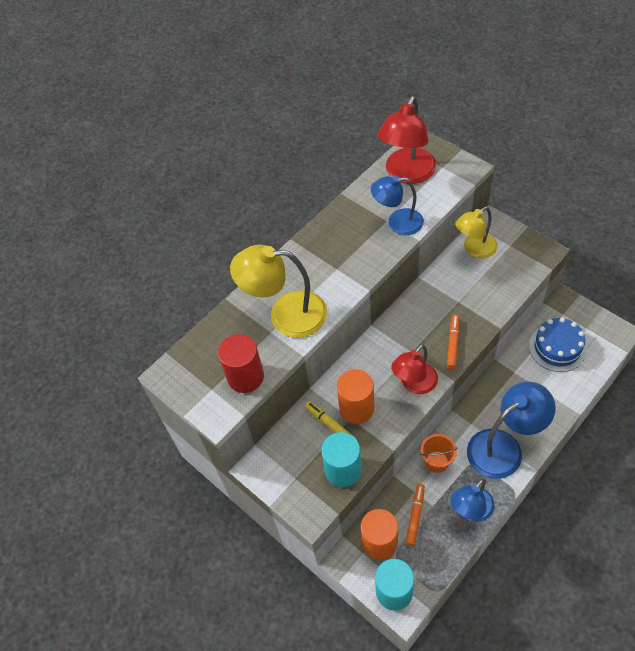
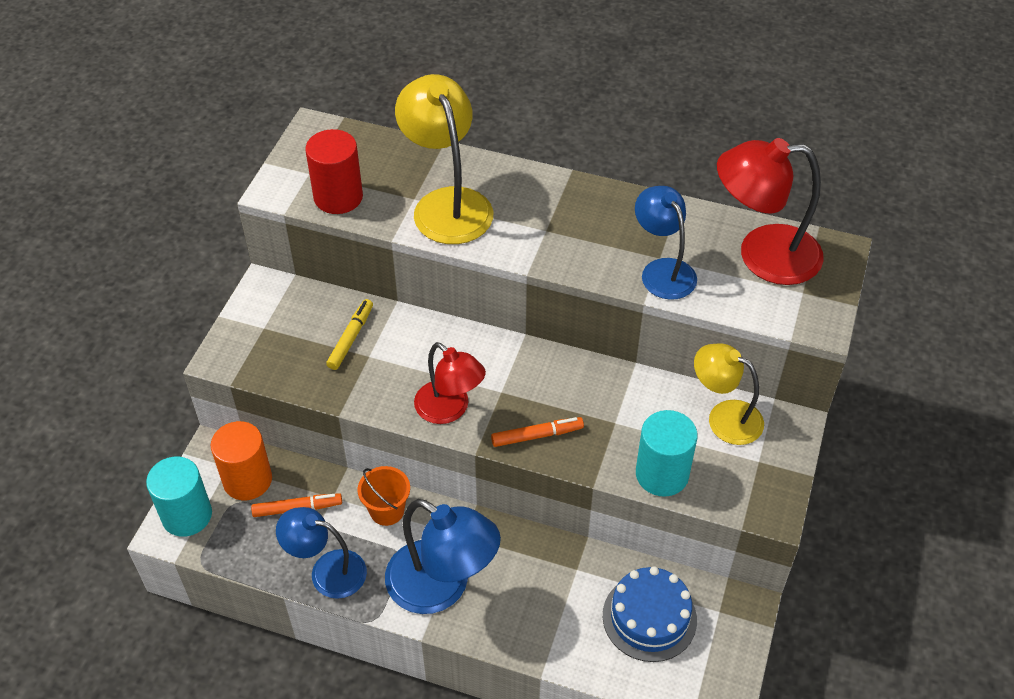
camera: 60 degrees right, 5 degrees down
(343, 470) = (291, 371): turquoise cylinder -> turquoise cylinder (662, 474)
(356, 408) = (386, 358): orange cylinder -> none
(414, 384) = (449, 409): red lamp -> red lamp turned 150 degrees counterclockwise

